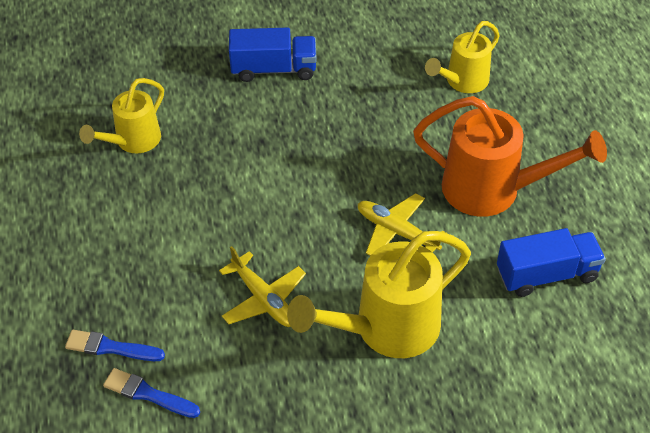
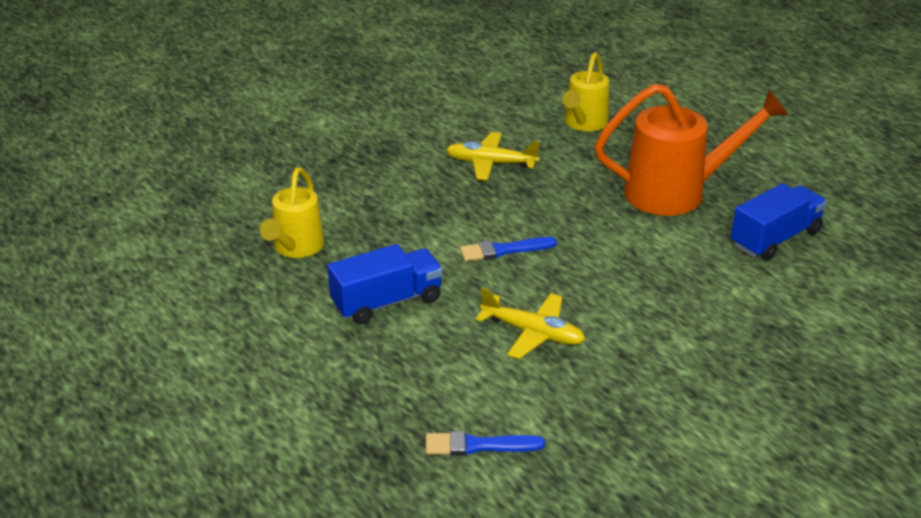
camera: 25 degrees left, 15 degrees down
(110, 347) = (407, 420): blue brush -> blue brush (504, 250)
(274, 69) = (397, 157): blue truck -> blue truck (387, 302)
(386, 329) = (669, 320): yellow watering can -> none
(396, 231) = (616, 246): yellow plane -> yellow plane (490, 163)

